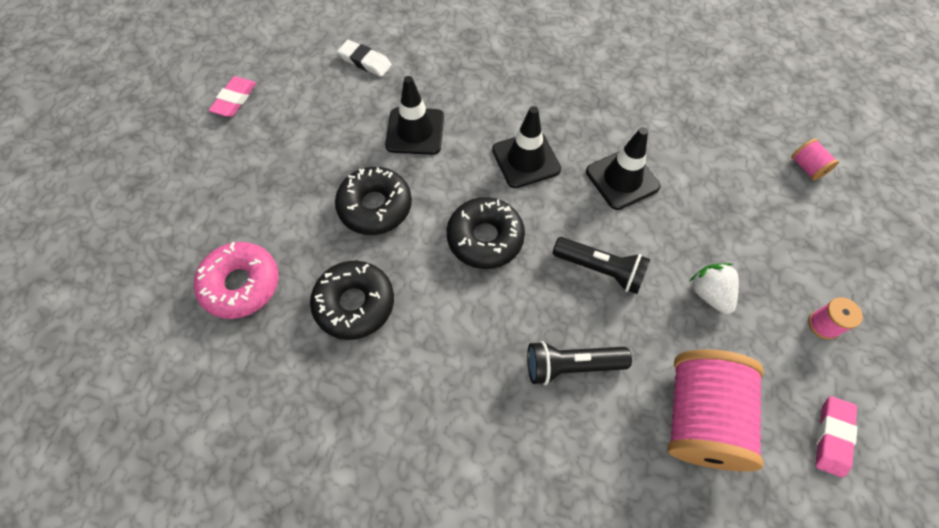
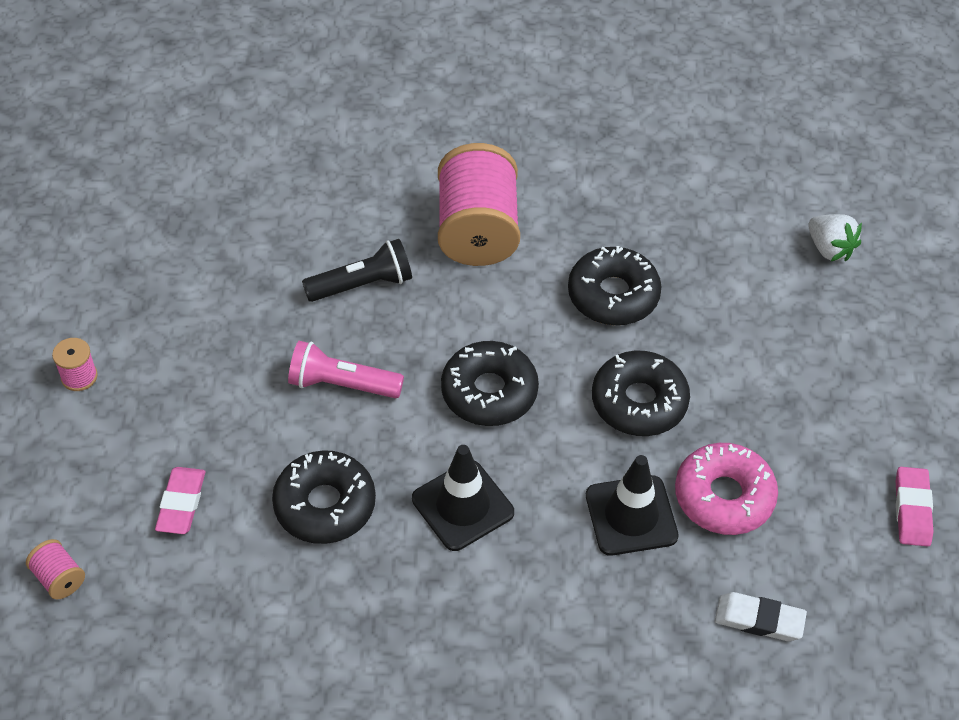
camera: 165 degrees right, 10 degrees down
(241, 284) = (747, 289): pink donut -> pink donut (724, 496)
(600, 269) = (342, 384): black flashlight -> pink flashlight
(622, 179) = (325, 505): black traffic cone -> black donut
(700, 418) = (226, 266): pink spool -> pink spool (477, 230)
(709, 294) = (210, 383): white strawberry -> white strawberry (829, 249)
(832, 437) = (92, 276): pink eraser -> pink eraser (181, 503)

